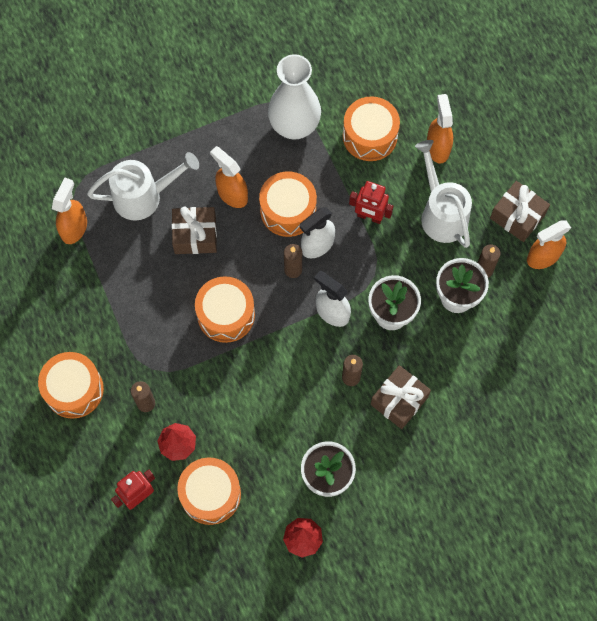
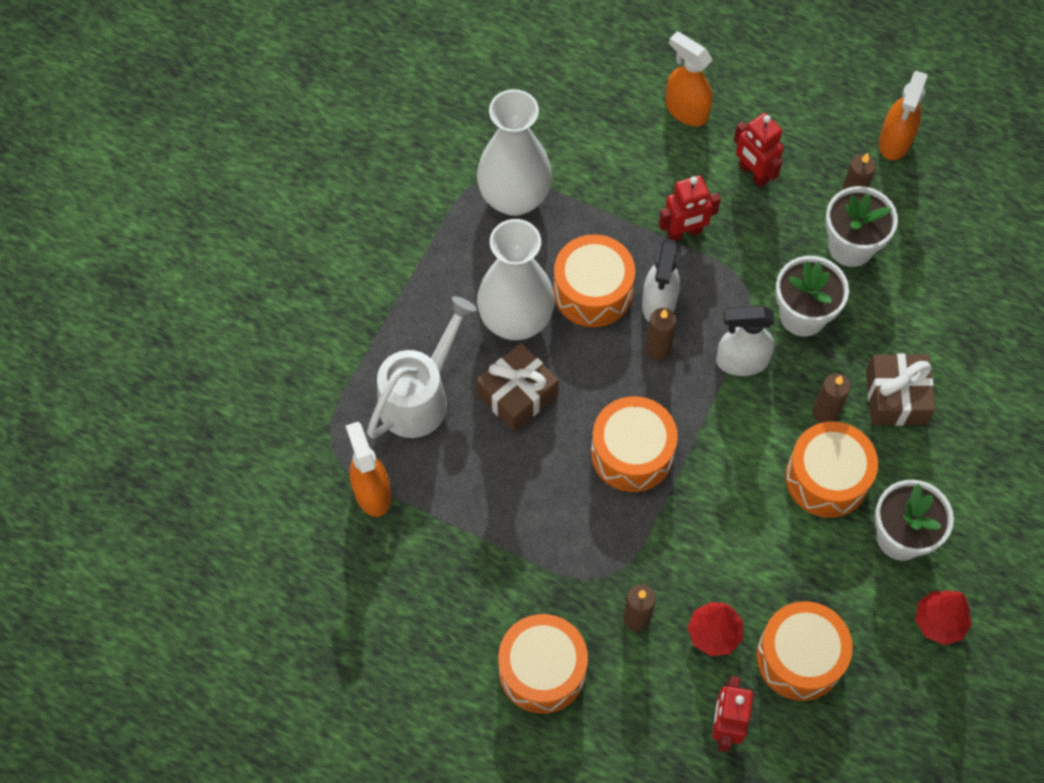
camera: 40 degrees left, 5 degrees down
(232, 194) = (516, 320): orange spray bottle -> white vase
(370, 136) = (605, 150): orange drum -> orange drum (827, 478)
(441, 213) = (753, 173): white watering can -> red robot
(517, 216) = (831, 120): brown gift -> none

